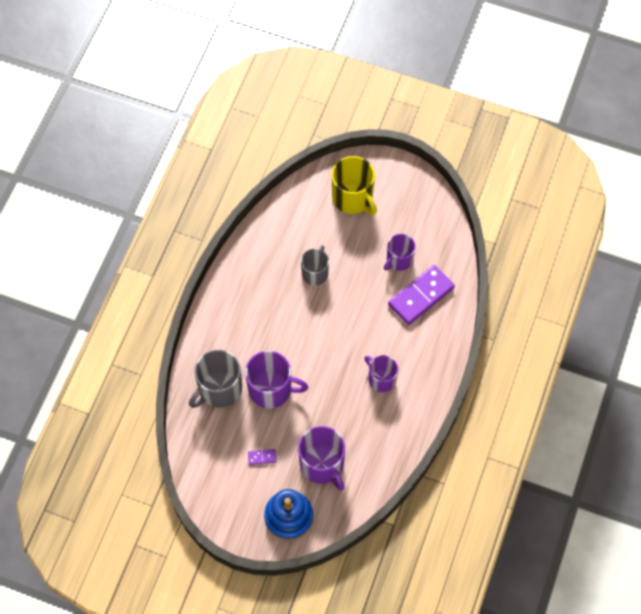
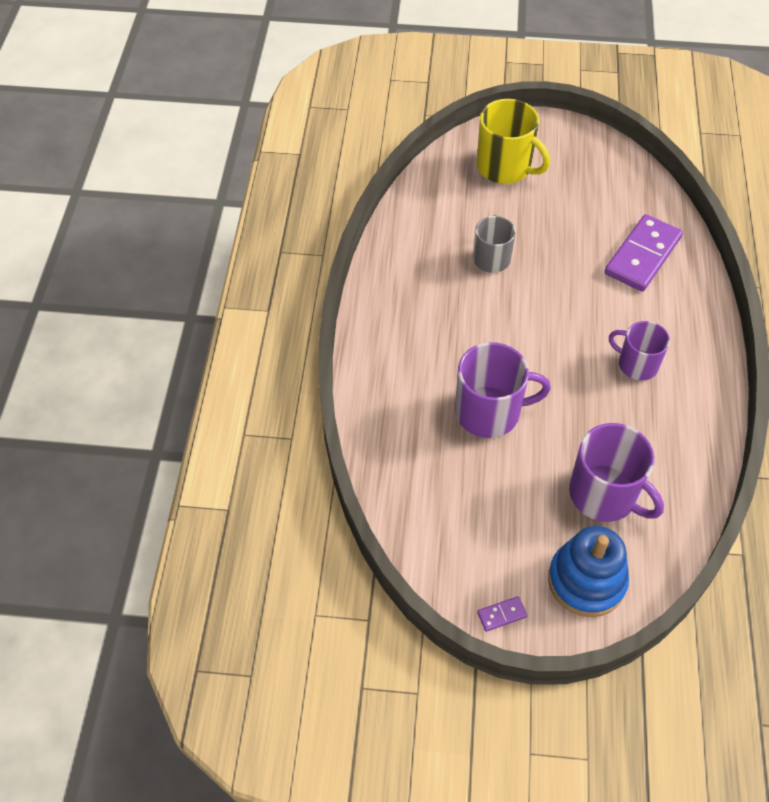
camera: 15 degrees left, 10 degrees down
(219, 389) = (414, 429): grey mug -> none
(262, 457) = (512, 506): purple domino -> purple domino (501, 614)
(399, 260) = (594, 221): purple mug -> none

